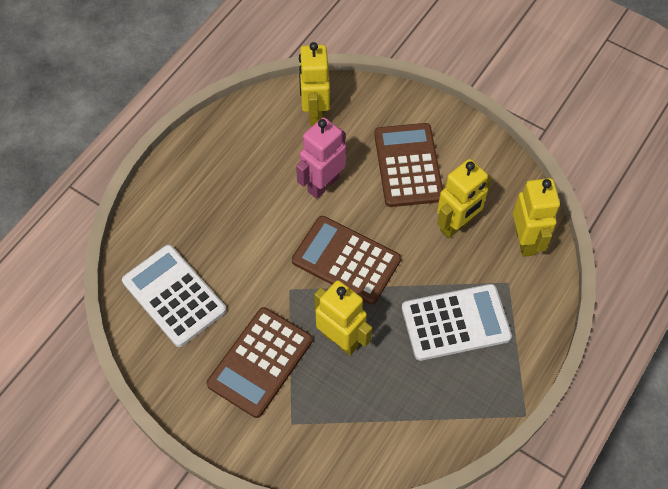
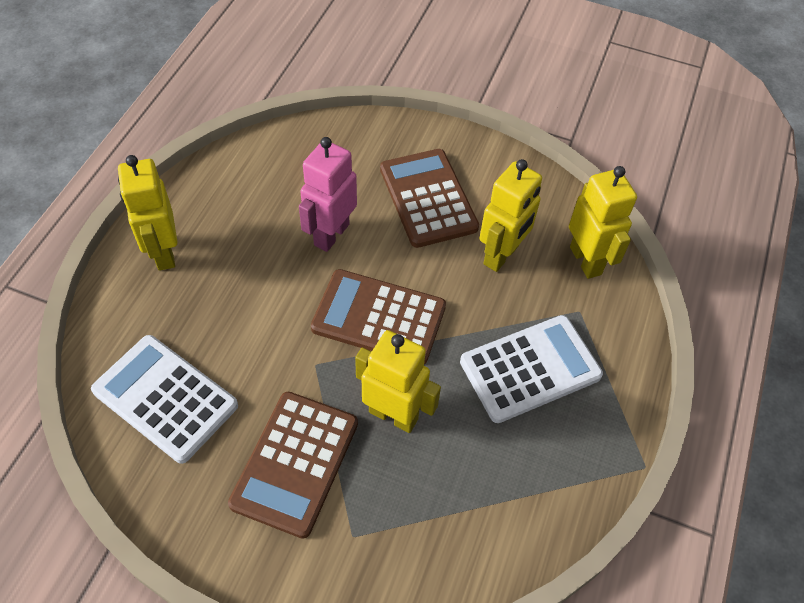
camera: 15 degrees left, 5 degrees down
(315, 112) = (304, 156): yellow robot -> yellow robot (163, 252)

